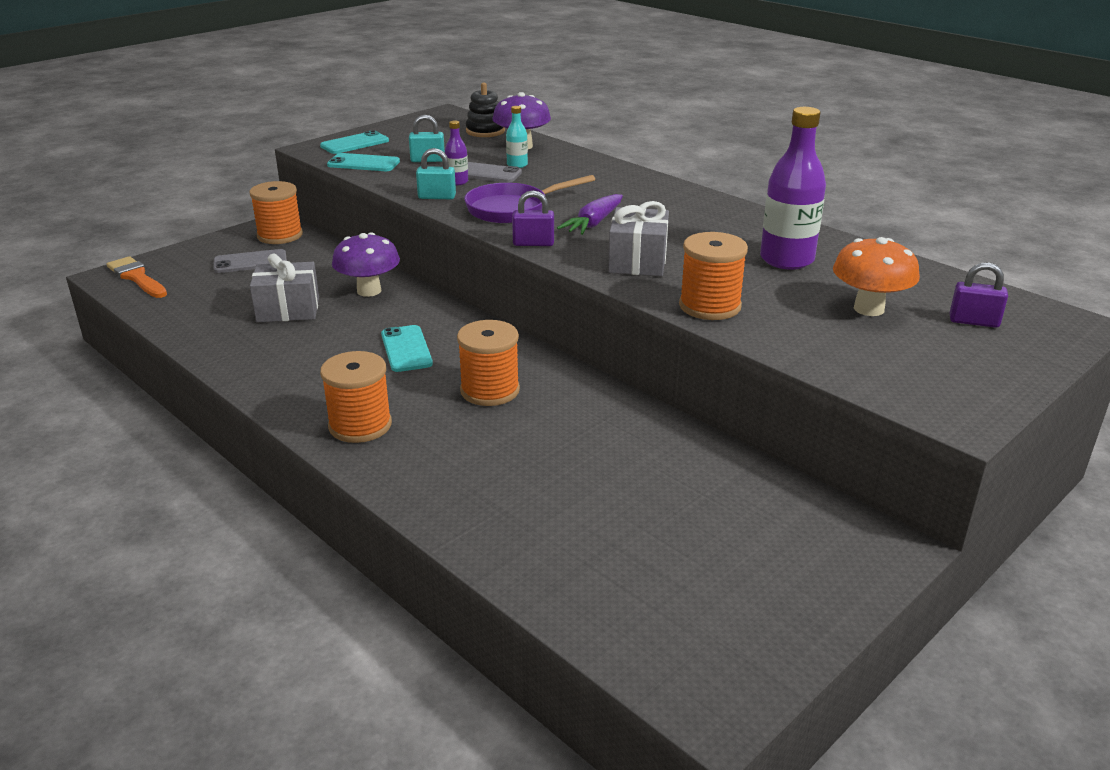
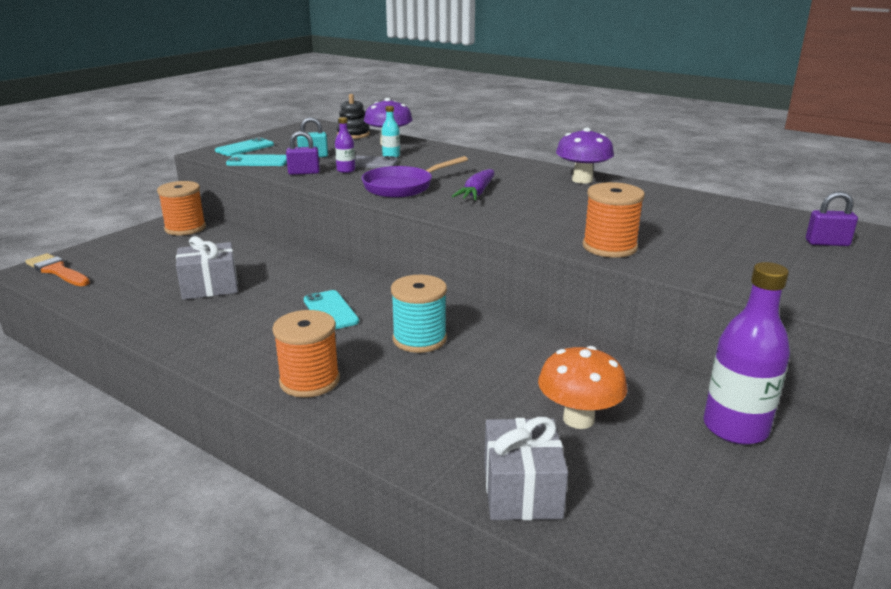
camera: 10 degrees left, 5 degrees down
(250, 262) = (163, 251): grey phone -> none
(369, 291) = (280, 266): purple mushroom -> purple mushroom (582, 180)
(437, 197) = (333, 182): turquoise padlock -> none
(490, 390) = (419, 339): orange spool -> turquoise spool
(533, 243) = (433, 210): purple padlock -> purple padlock (304, 173)
(638, 261) = (529, 218): grey gift -> grey gift (522, 490)
(786, 260) = (650, 209): purple bottle -> purple bottle (735, 428)
(868, 309) = (739, 240): orange mushroom -> orange mushroom (578, 419)

